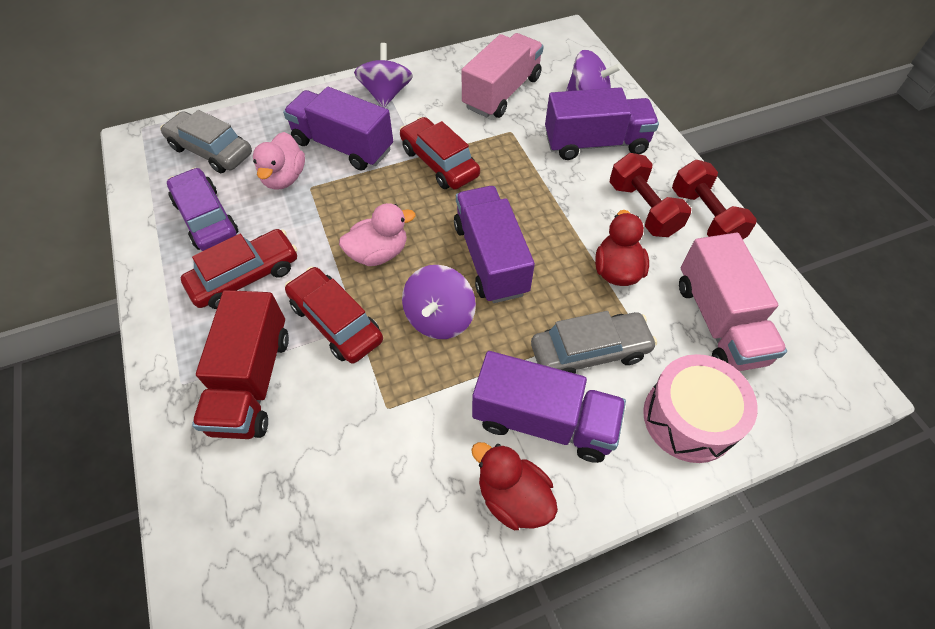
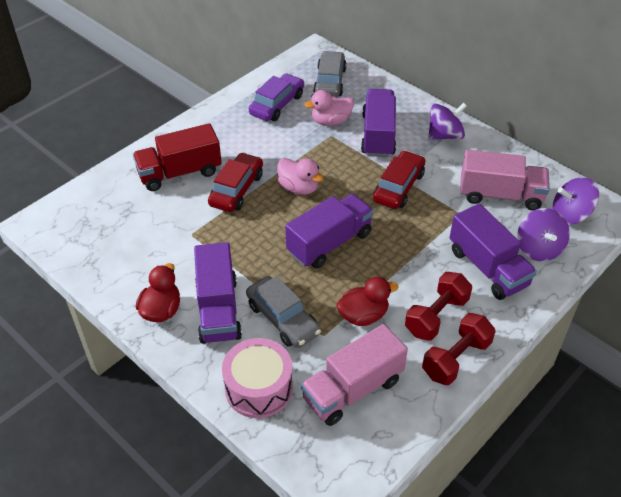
camera: 65 degrees right, 10 degrees down
(245, 276) = (246, 139): red car -> none
(439, 318) = (266, 234): purple spinning top -> purple spinning top (570, 215)

